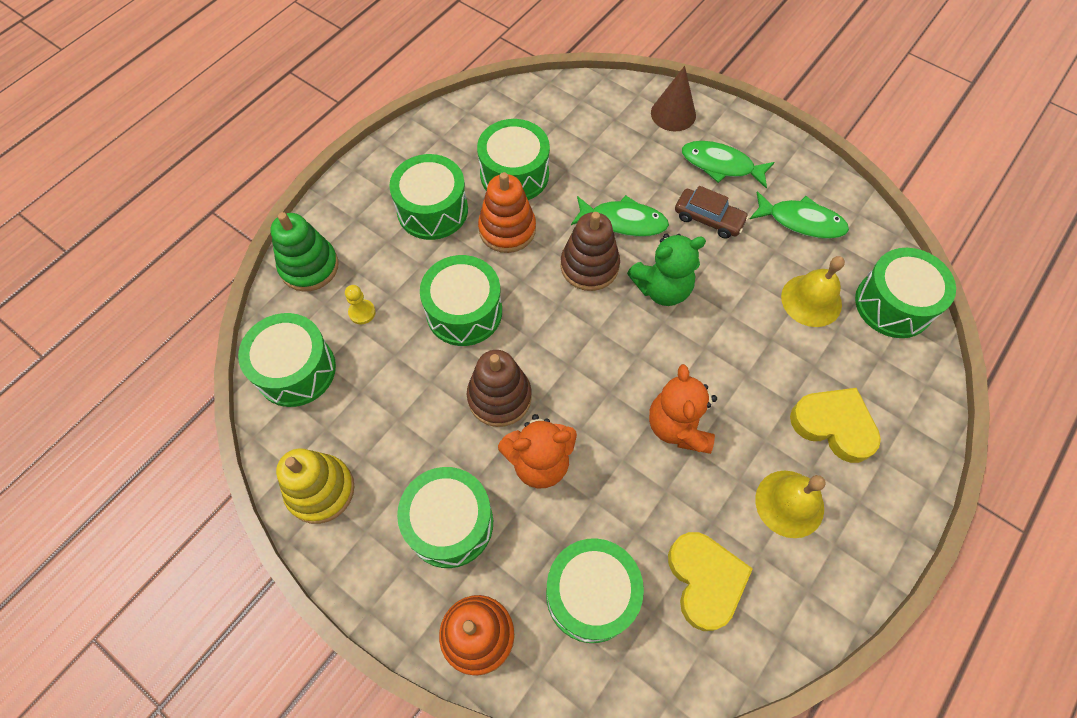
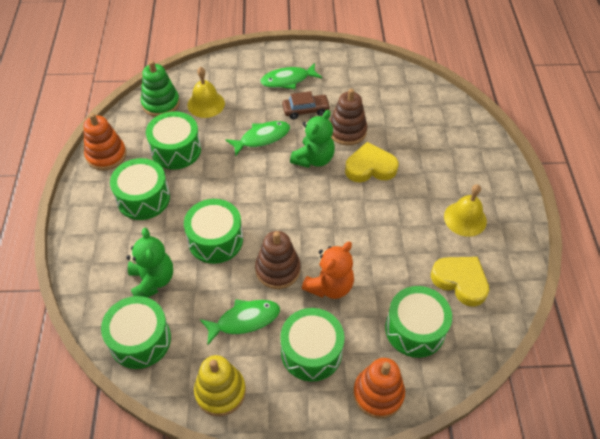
camera: 40 degrees left, 10 degrees down
(309, 266) = (92, 278): green stacking toy -> green stacking toy (161, 103)
(362, 312) = (152, 281): yellow pawn -> green teddy bear
(507, 229) = (199, 181): orange stacking toy -> orange stacking toy (106, 155)
(589, 266) = (264, 172): brown stacking toy -> brown stacking toy (347, 131)
(673, 114) = (238, 68): brown cone -> none
(678, 426) = (383, 220): orange teddy bear -> none
(801, 221) = (352, 84): green fish -> green fish (244, 320)
(811, 300) = (391, 119): yellow bell -> yellow bell (206, 104)
(833, 425) = (452, 170): yellow heart -> yellow heart (370, 167)
(893, 304) = (429, 98): green drum -> none

